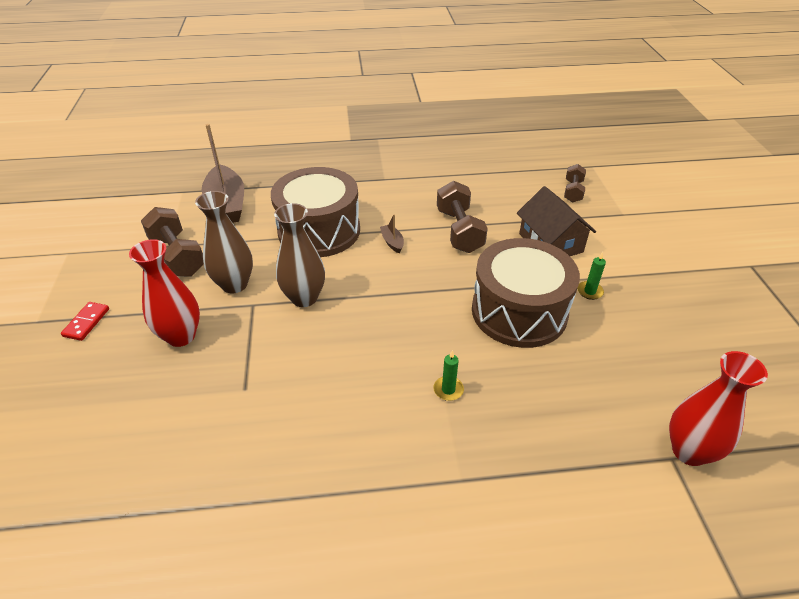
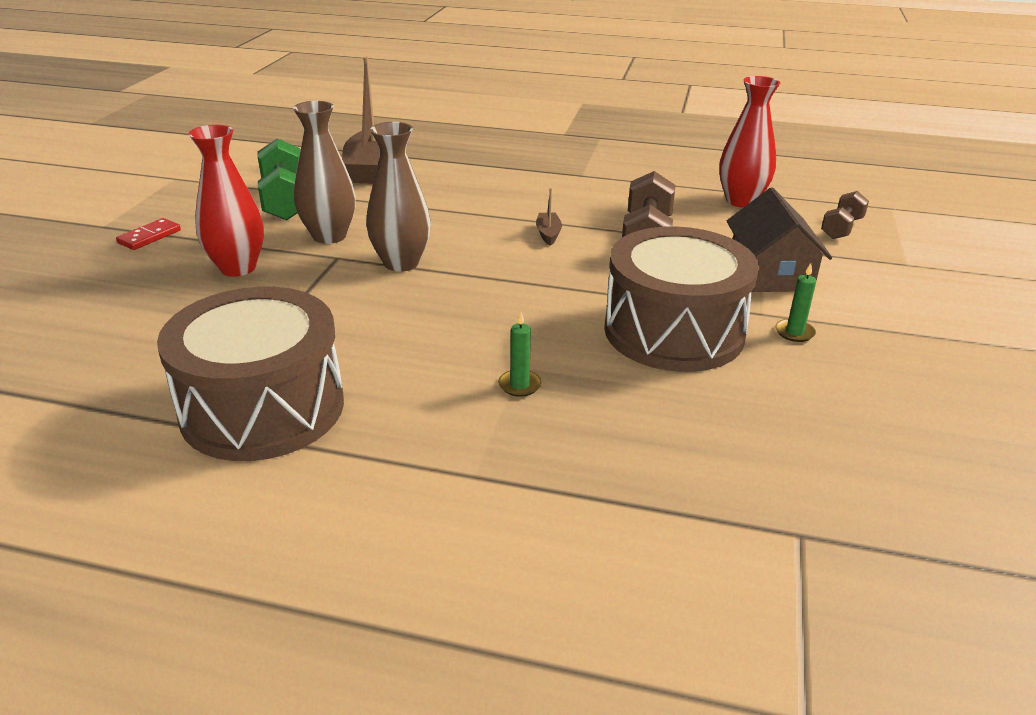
camera: 20 degrees right, 10 degrees down
(177, 256) = (285, 201): brown dumbbell -> green dumbbell
(319, 231) = (464, 207): brown drum -> brown drum (263, 408)
(689, 451) = (833, 534): red vase -> red vase (741, 201)

